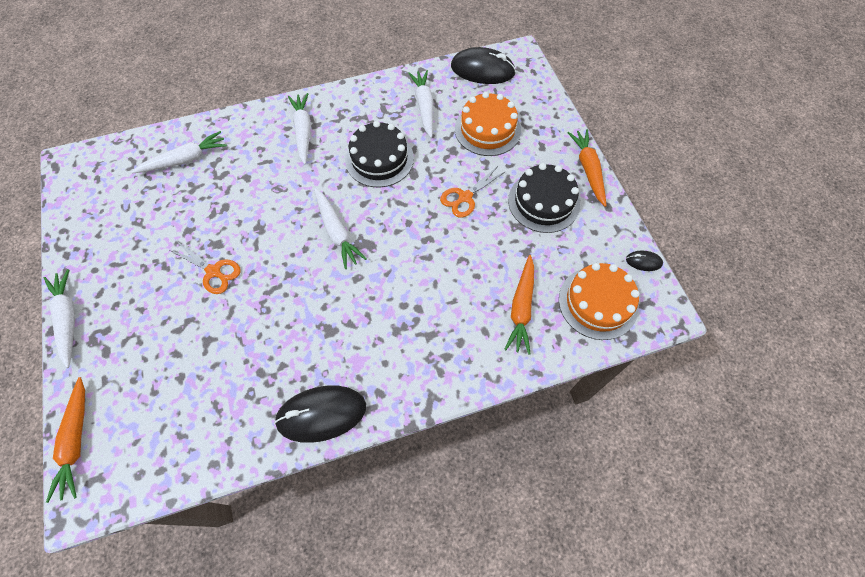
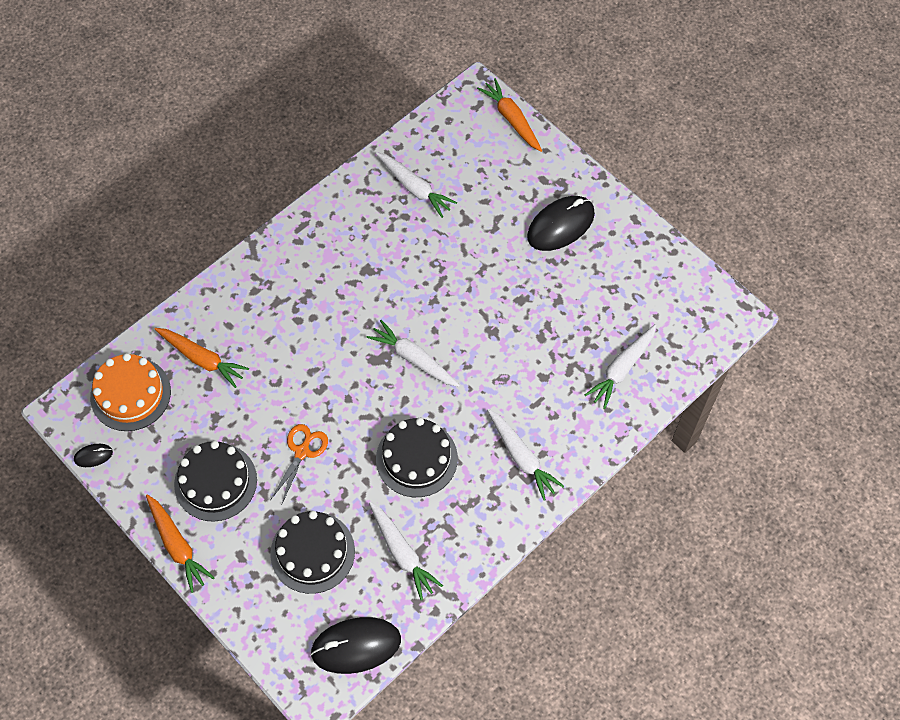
camera: 155 degrees right, 0 degrees up
(68, 319) = (596, 188): white carrot -> white carrot (414, 188)
(214, 272) = (504, 275): orange scissors -> none
(321, 414) = (337, 208): black mouse -> black mouse (560, 225)
(487, 129) = (312, 552): orange cake -> black cake
(521, 308) = (202, 359): orange carrot -> orange carrot turned 135 degrees clockwise

